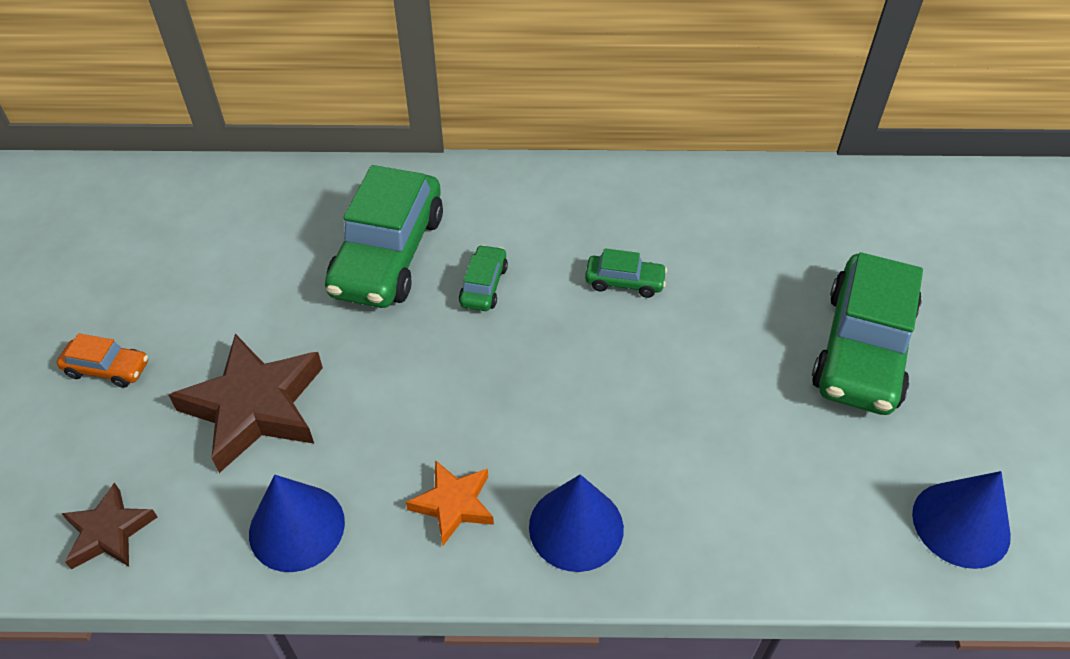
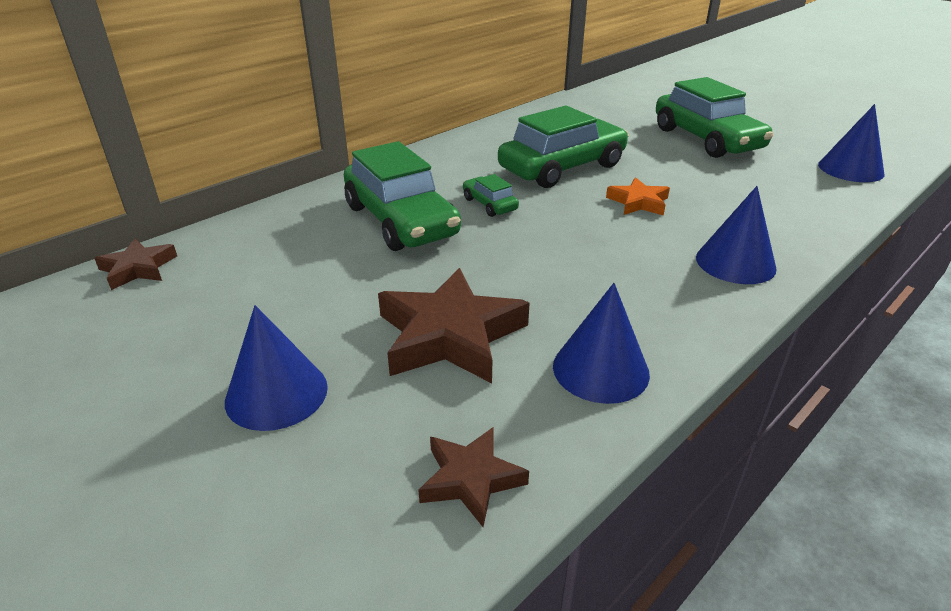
camera: 45 degrees left, 15 degrees down
(107, 369) = (276, 393): orange car -> blue cone
(171, 182) = (138, 268): none -> brown star
(453, 504) = (663, 295): orange star -> orange star (638, 202)
(624, 282) = (562, 167): green car -> green car, size x2.21

